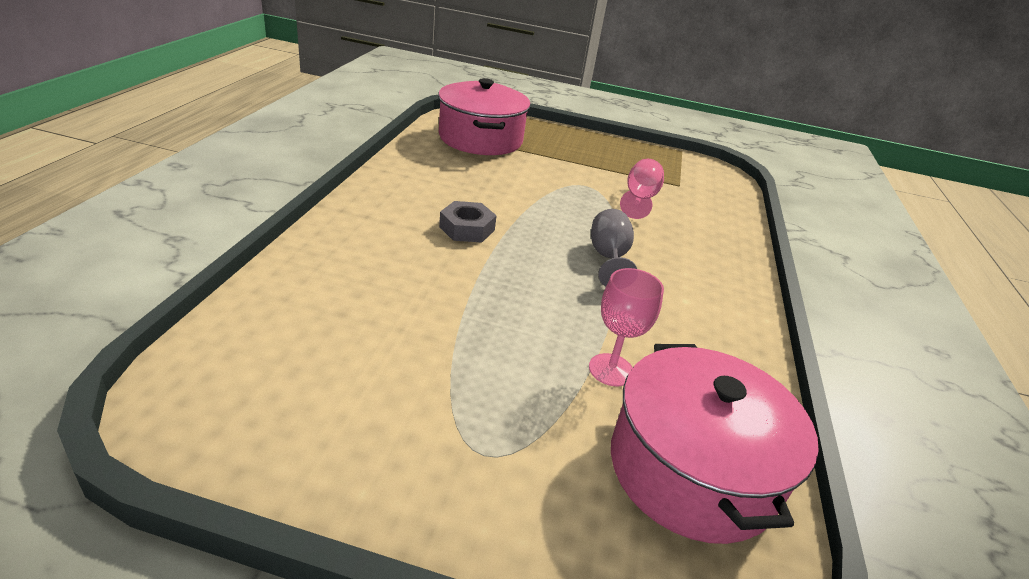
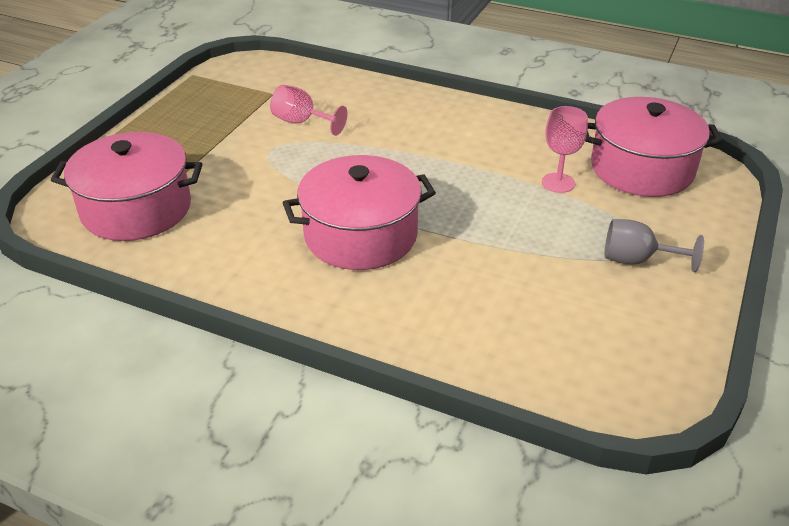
camera: 75 degrees left, 5 degrees up
(467, 228) = (360, 235): grey nut -> pink pot
(608, 258) = (411, 159): grey goblet -> grey goblet (637, 260)

